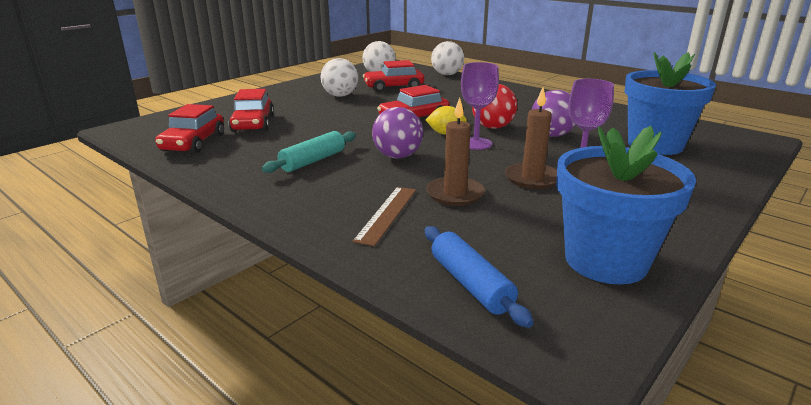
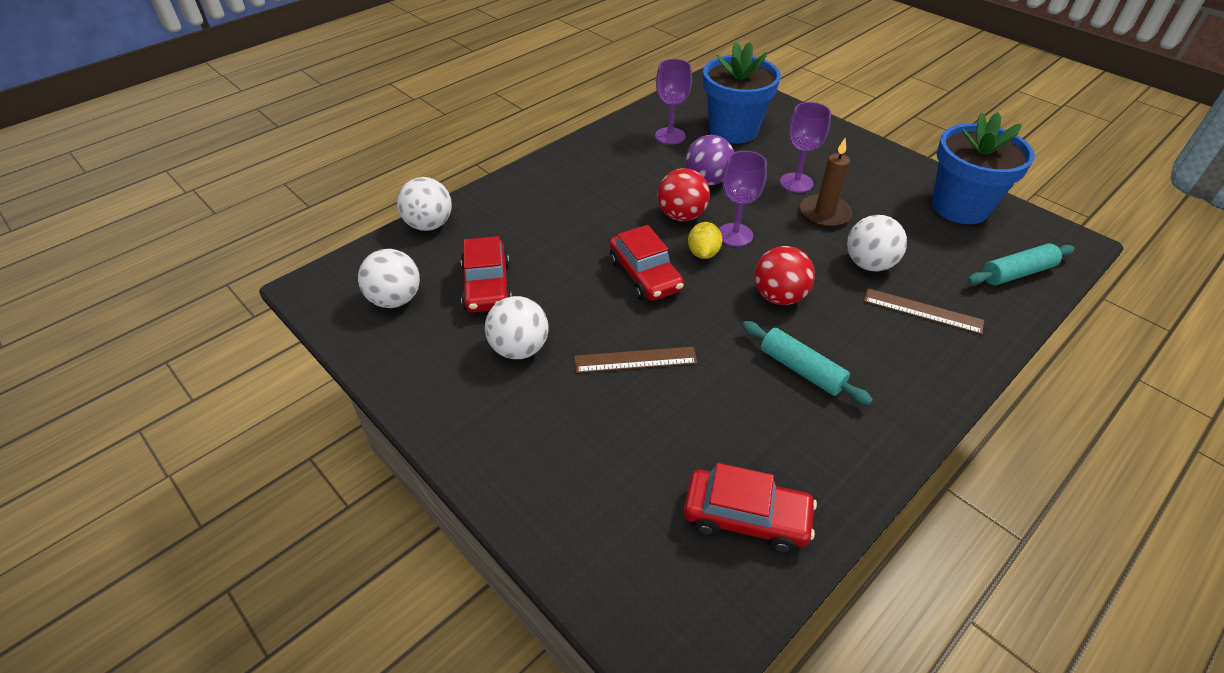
camera: 85 degrees left, 20 degrees up
(253, 123) = (656, 451): red car -> none
(328, 118) = (635, 360): none -> brown ruler
(397, 156) = (779, 296): purple ball -> red ball
(455, 194) = (869, 264): brown candle -> white ball
(470, 284) = (1016, 273): blue rolling pin -> turquoise rolling pin
(614, 123) = (670, 136): none -> purple goblet

